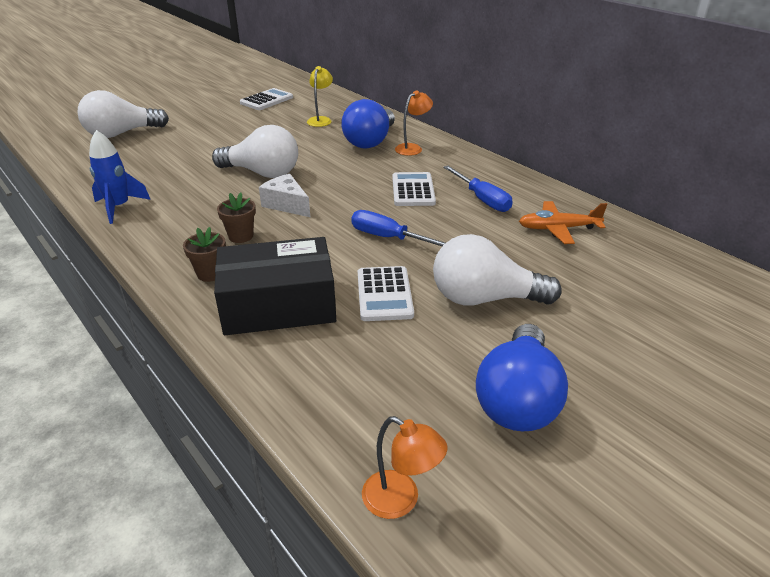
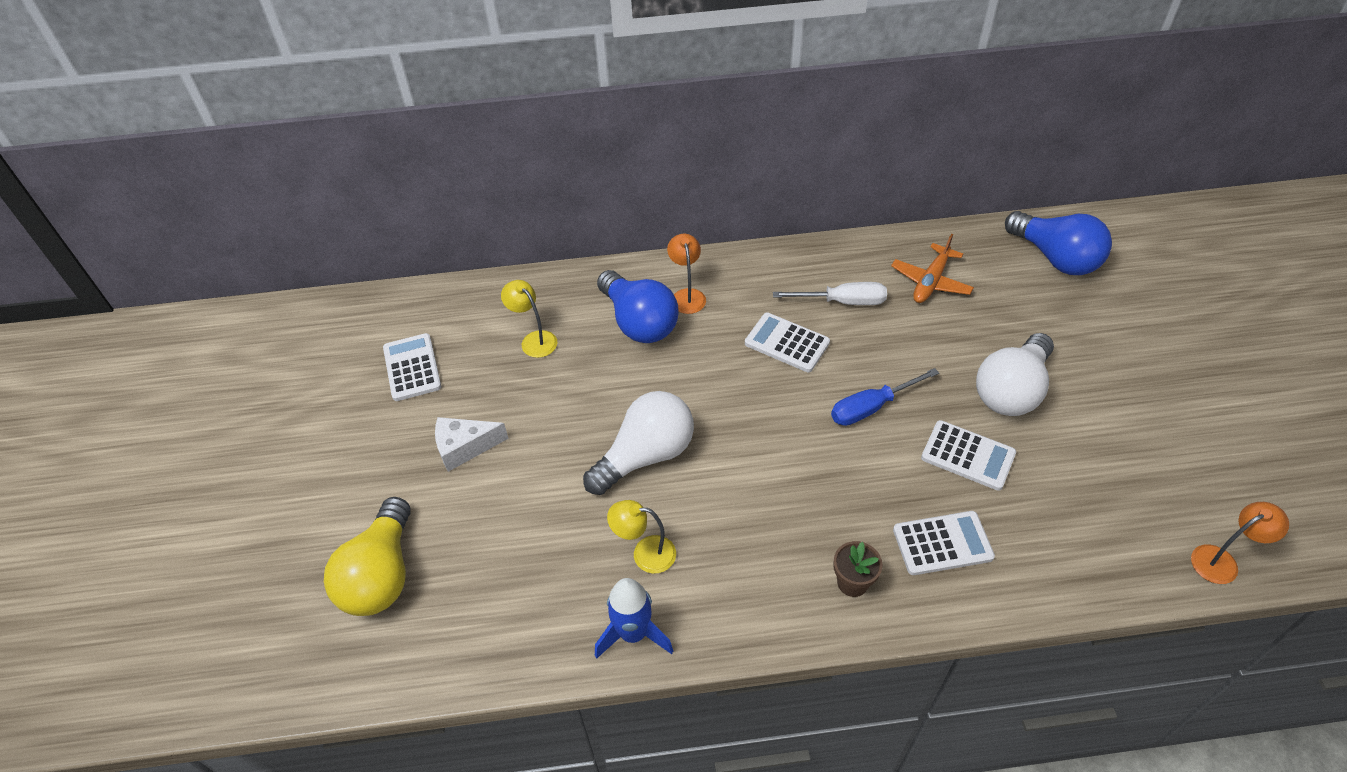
camera: 55 degrees left, 15 degrees up
(122, 134) = (381, 575): white light bulb -> yellow light bulb
(183, 194) = (645, 553): none -> yellow lamp
(241, 236) = (789, 529): brown flower pot -> none
(278, 305) = (942, 543): black box -> white calculator
(286, 205) = (744, 462): white cheese -> white cheese (464, 447)
(482, 199) = (842, 302): blue screwdriver -> white screwdriver
(518, 399) = (1146, 439): blue light bulb -> blue light bulb (1055, 258)

